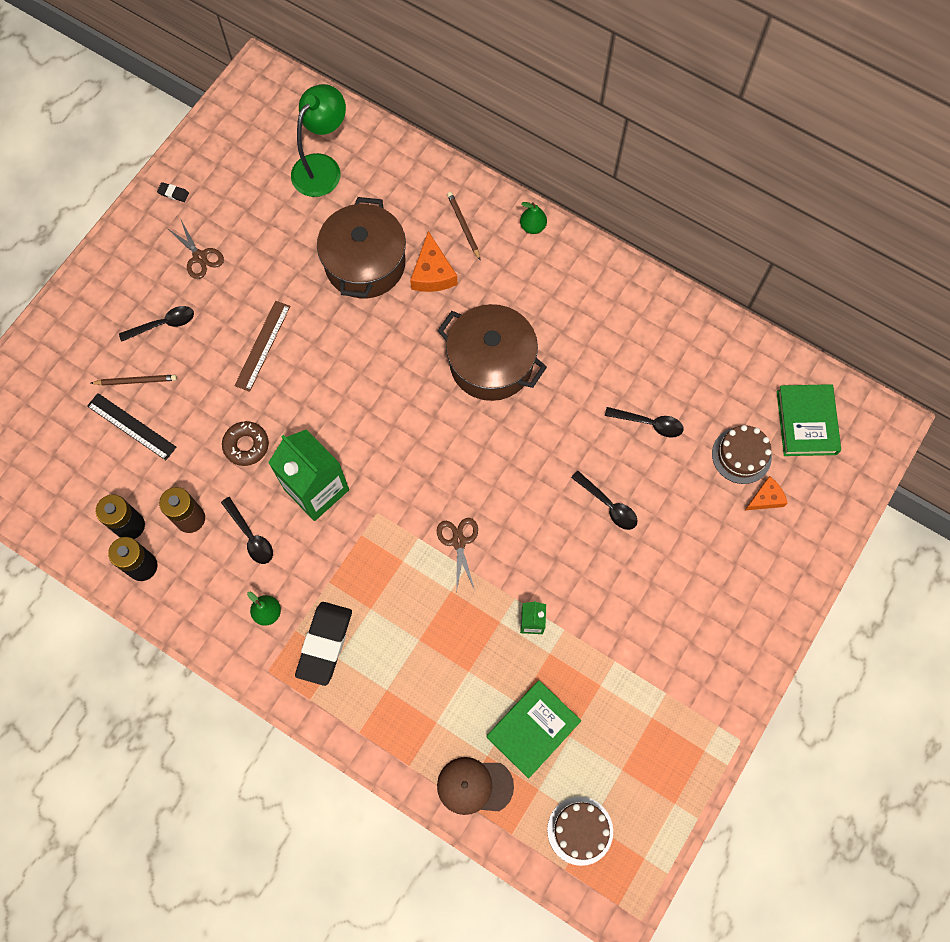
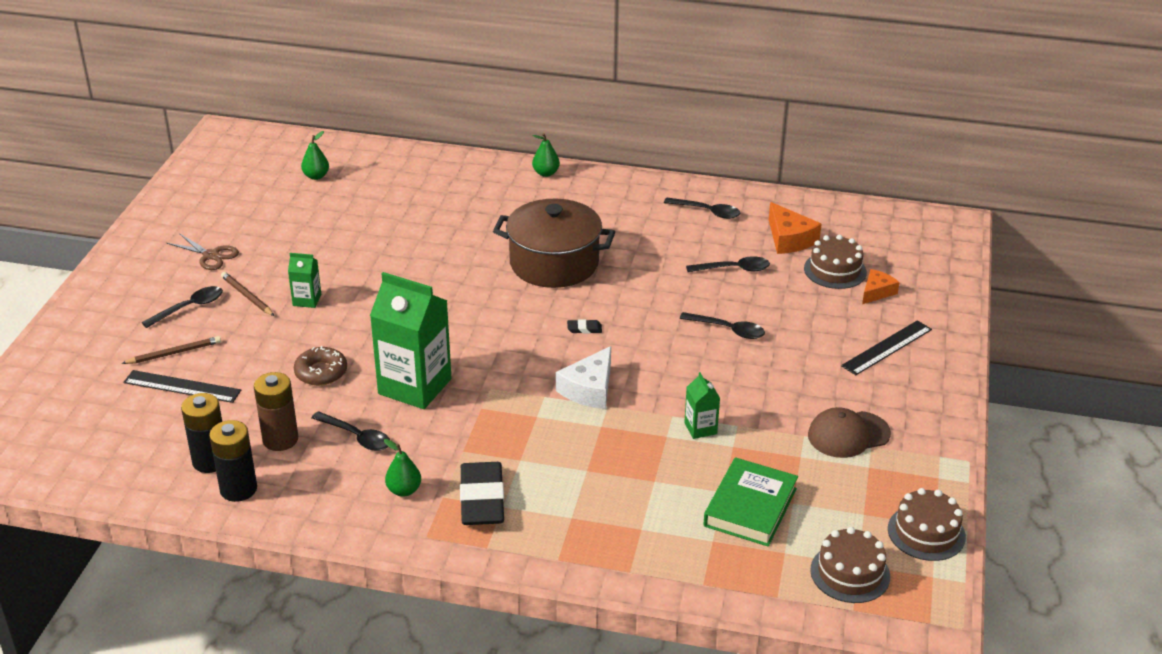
camera: 20 degrees left, 35 degrees down
(173, 193) = (164, 220): black eraser -> black eraser (584, 329)
(262, 345) = (307, 300): brown ruler -> green carton
(322, 167) = (316, 176): green lamp -> green pear
(365, 263) = (390, 226): brown pot -> none
(432, 273) = (462, 219): orange cheese -> orange cheese (789, 239)
(458, 542) = (589, 389): brown scissors -> white cheese
(463, 226) = (478, 185): brown pencil -> brown pencil (247, 296)
(474, 786) = (712, 568): brown cap -> brown cap (848, 434)
(660, 332) = (707, 212): none -> black spoon
(663, 809) = (926, 532): none -> brown cake
(738, 576) = (887, 347): none -> black ruler
(806, 422) = (880, 238): green book -> none

